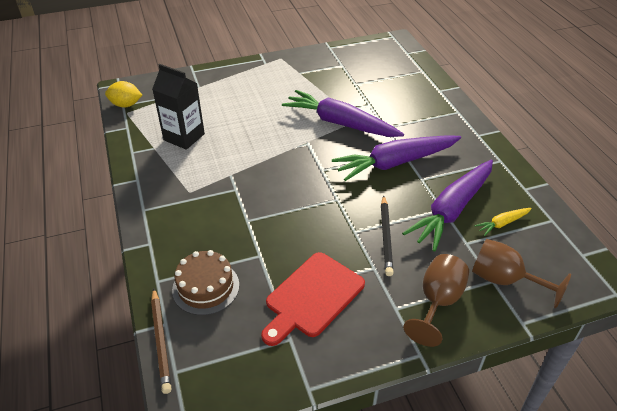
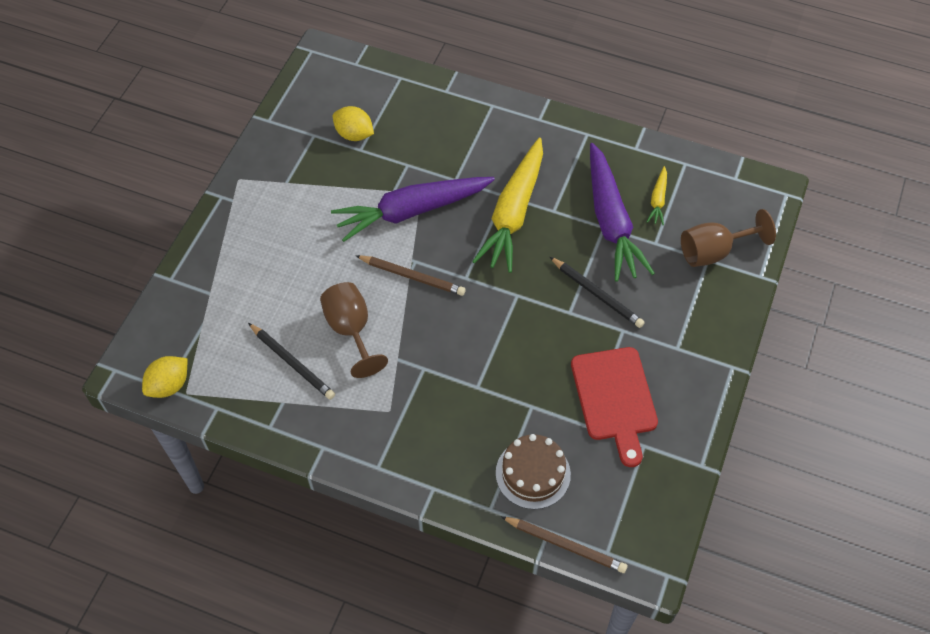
camera: 50 degrees left, 15 degrees up
(184, 137) = (292, 363): black carton -> black pencil
(295, 148) = (412, 276): none -> brown pencil
(362, 76) = (354, 134): none -> yellow lemon
(395, 163) = (513, 213): purple carrot -> yellow carrot
(437, 302) = (696, 314): brown goblet -> brown goblet (351, 330)

